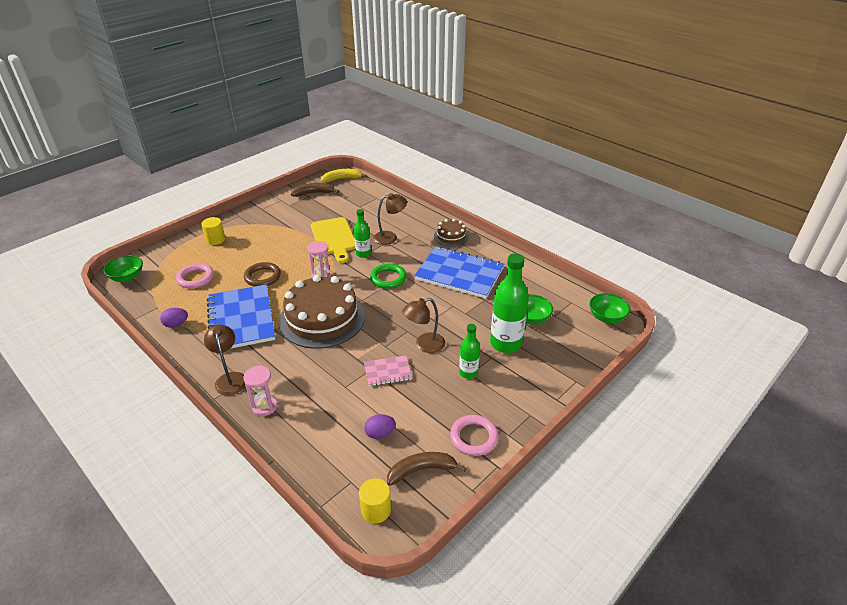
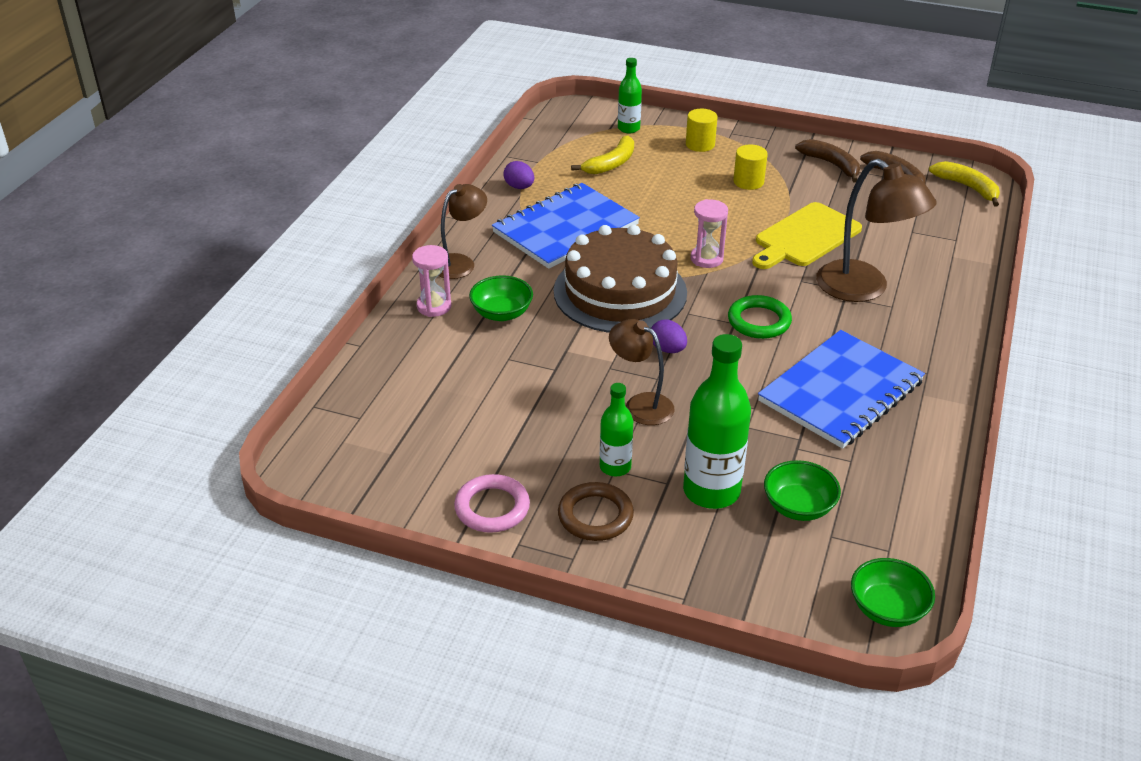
camera: 65 degrees right, 0 degrees up
(127, 277) = (571, 118): green bowl -> green bowl (502, 313)
(195, 278) = (611, 164): pink ring -> yellow banana
(263, 277) = (659, 211): brown ring -> brown ring (595, 516)
(363, 254) = (794, 277): green bottle -> green bottle (628, 128)
(376, 510) = (329, 452): yellow cylinder -> yellow cylinder (748, 182)
(380, 433) = (447, 416): purple egg -> purple egg (667, 349)
(387, 372) = (561, 386): pink notebook -> none
(390, 237) = (864, 289): brown lamp -> brown lamp, size x1.61
(421, 470) = (408, 473): brown banana -> brown banana (831, 165)
(451, 236) = (935, 352): brown cake -> none
(459, 274) = (840, 391): blue notebook -> blue notebook turned 45 degrees clockwise

